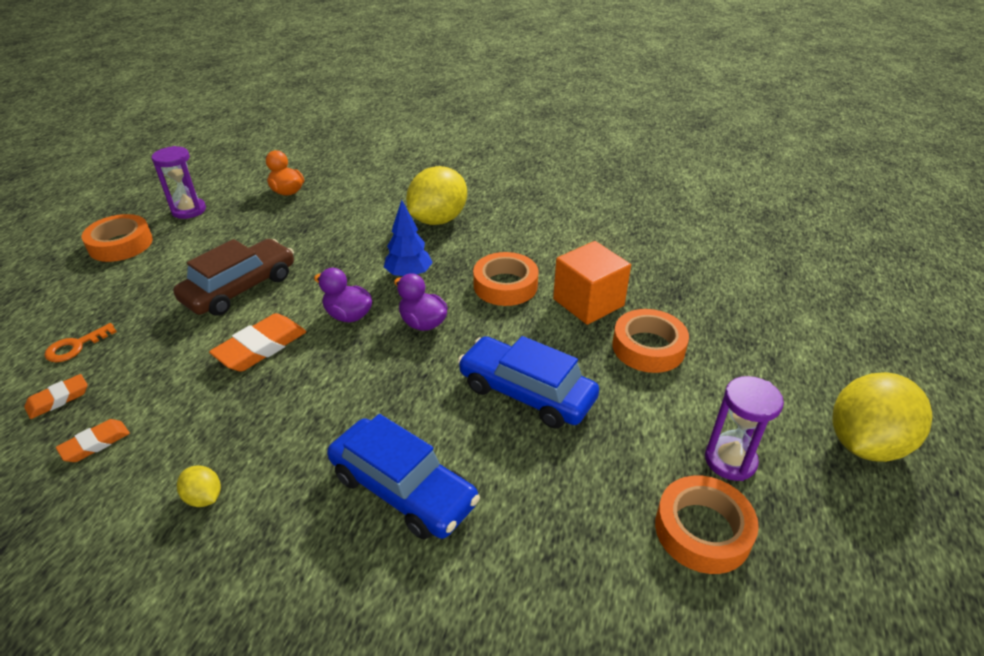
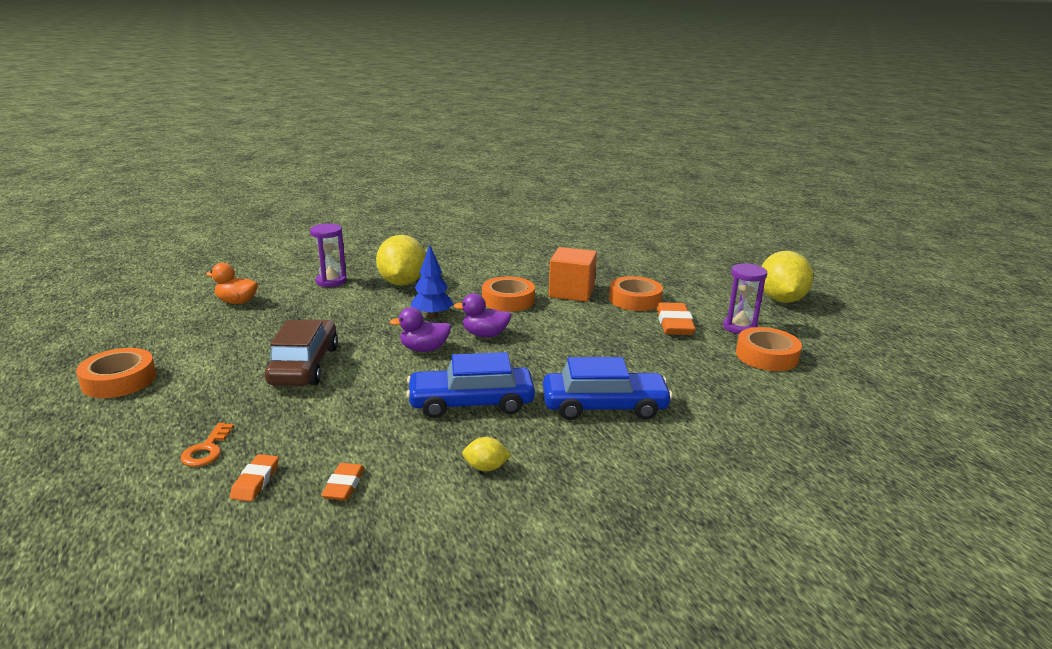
camera: 40 degrees left, 15 degrees down
(189, 210) = (154, 339): purple hourglass -> purple hourglass (331, 281)
(261, 347) = (386, 387): orange eraser -> orange eraser (674, 324)
(526, 392) = (602, 341): blue car -> blue car (471, 403)

